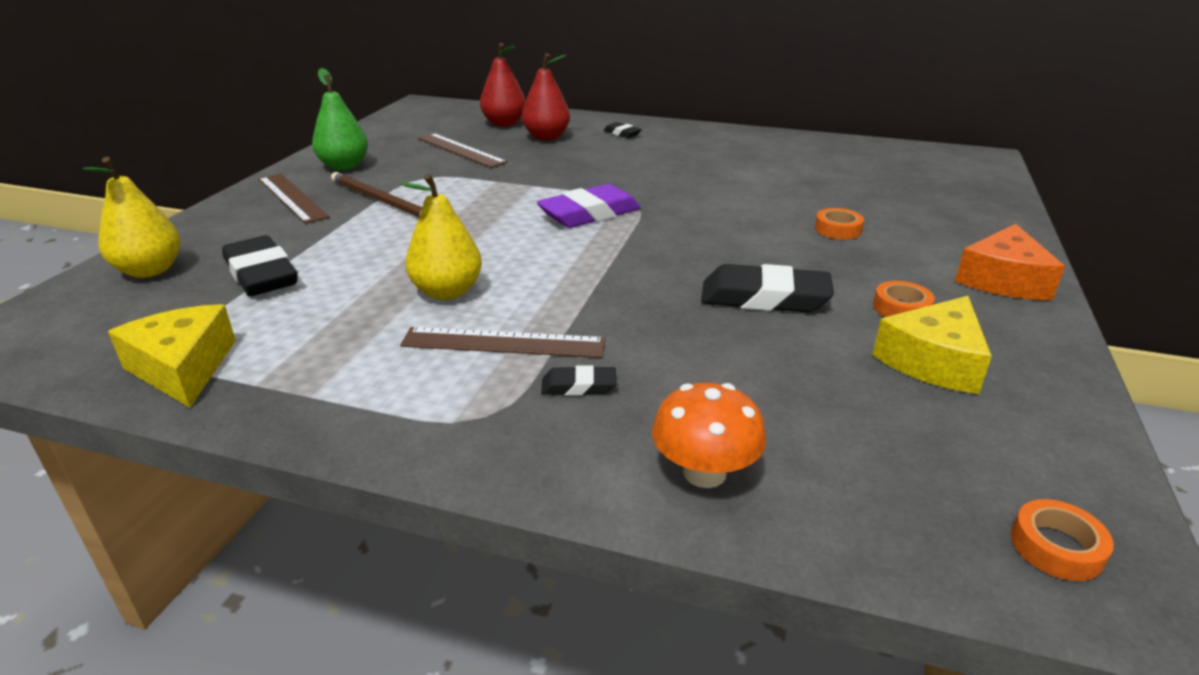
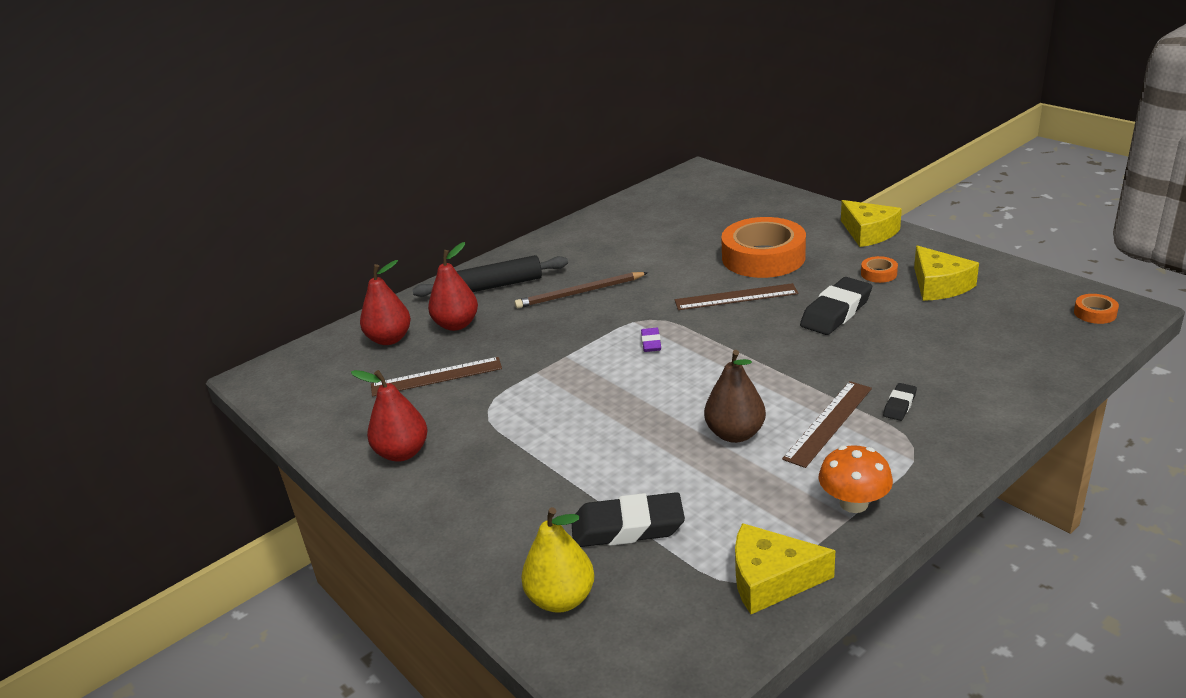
camera: 55 degrees left, 0 degrees up
(292, 197) = (457, 495): brown ruler -> brown ruler (736, 297)
(344, 166) = (402, 453): green pear -> red pear
(381, 200) = (520, 441): brown pencil -> brown pencil (579, 293)
(447, 292) = (735, 434): yellow pear -> brown pear
(589, 214) = (651, 343): purple eraser -> purple eraser, size x0.50
(622, 133) = (492, 286): black eraser -> black rolling pin
(704, 472) = (1005, 385): orange mushroom -> orange mushroom (853, 503)
(838, 229) = (763, 257): orange tape -> orange tape, size x2.47
(1003, 280) = (868, 233): orange cheese -> yellow cheese

